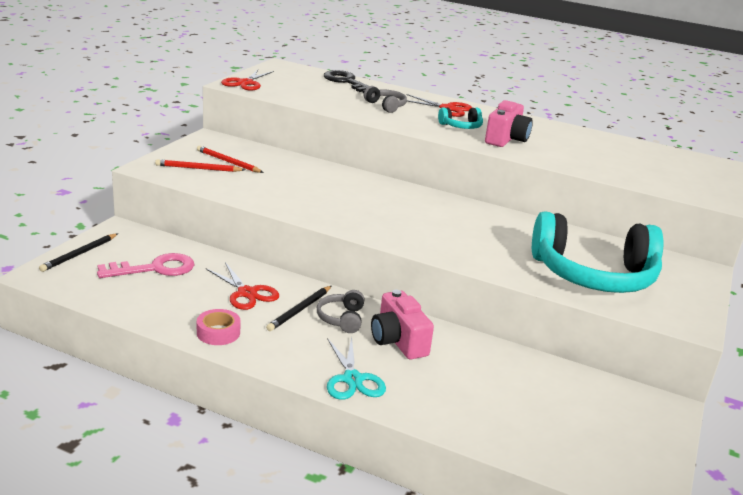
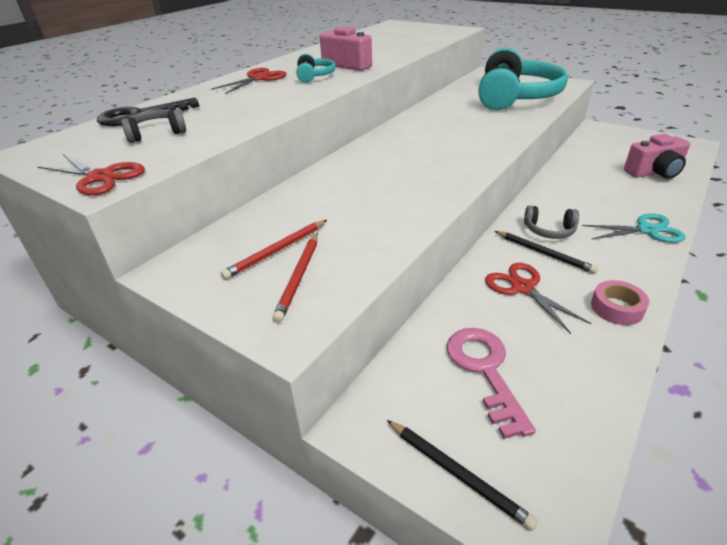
camera: 75 degrees left, 10 degrees up
(247, 293) = (522, 287): red scissors -> red scissors turned 90 degrees counterclockwise
(386, 106) = (243, 100): grey headphones -> grey headphones (156, 133)
(398, 341) = (573, 206): pink camera -> pink camera (654, 172)

